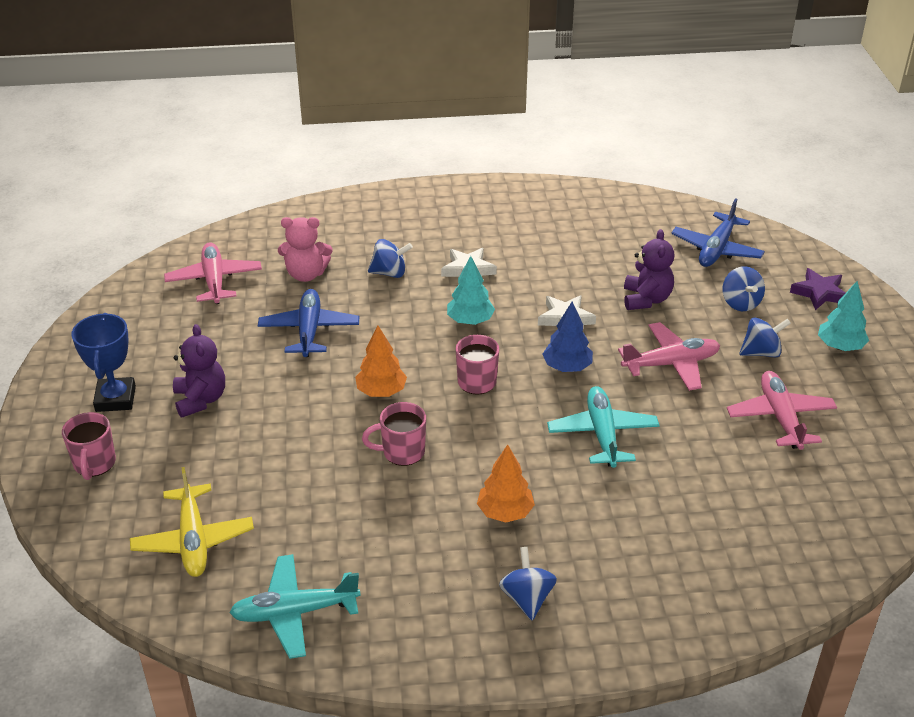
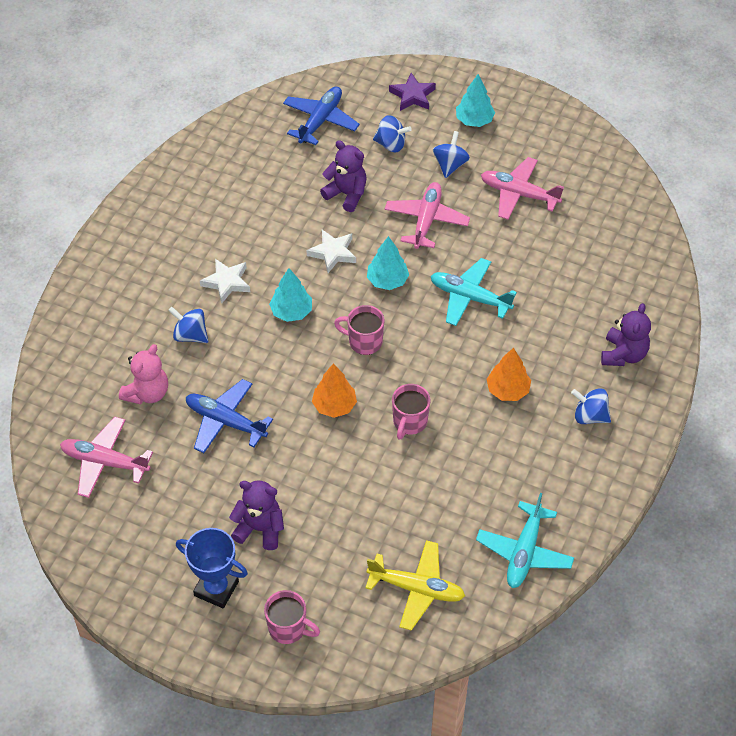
camera: 60 degrees left, 15 degrees up
(390, 273) = (190, 335): blue spinning top -> blue spinning top turned 90 degrees counterclockwise
(567, 367) = (387, 280): blue tree -> turquoise tree
(642, 595) = (623, 354): none -> purple teddy bear
(716, 249) = (320, 120): blue plane -> blue plane turned 120 degrees counterclockwise

